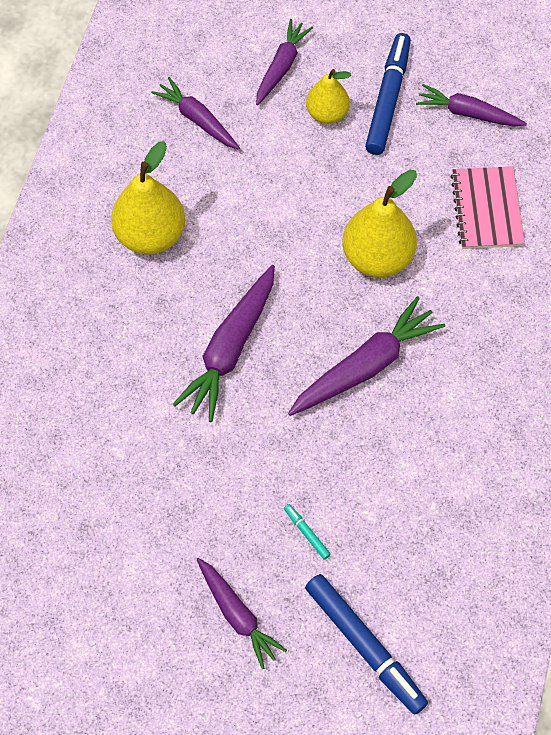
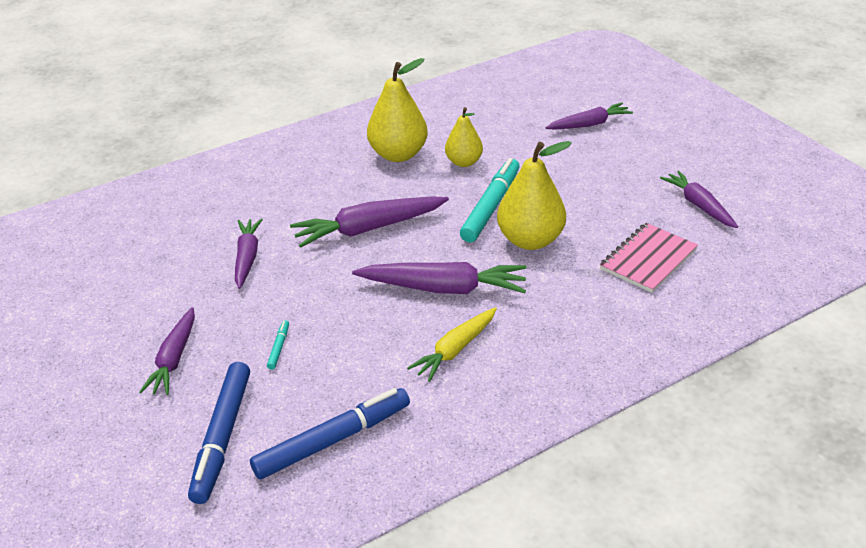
camera: 45 degrees right, 25 degrees down
(197, 119) = (501, 121): purple carrot -> purple carrot (247, 257)
(305, 241) = (491, 206): none -> turquoise marker
(327, 114) = (591, 158): yellow pear -> yellow pear (464, 162)
(388, 99) = (645, 171): blue marker -> blue marker (333, 440)
(440, 422) = (455, 350): none -> yellow carrot

